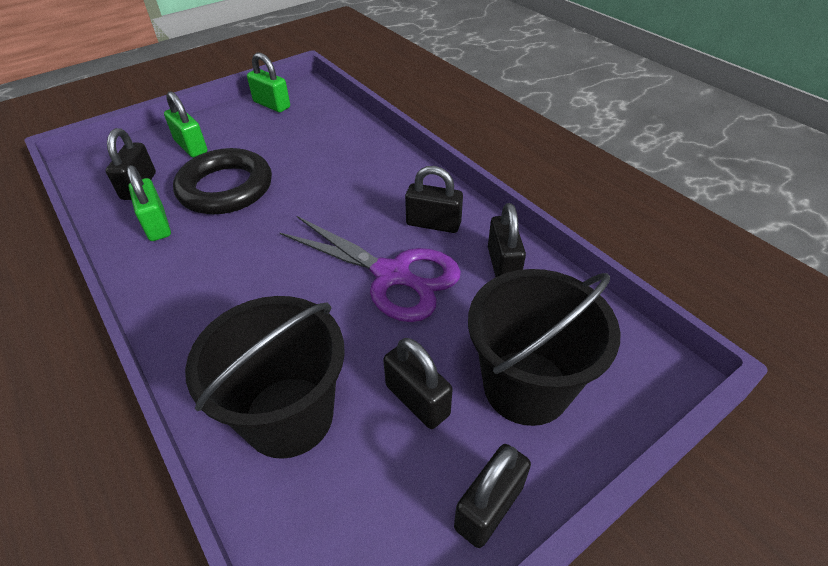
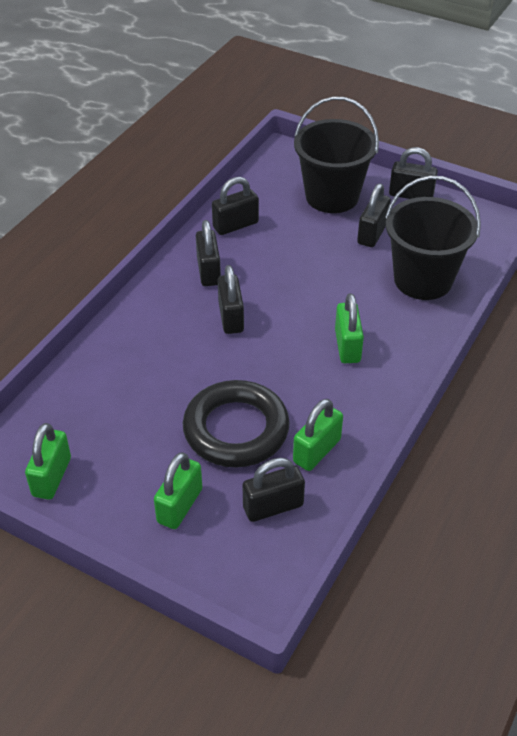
camera: 115 degrees left, 0 degrees up
(247, 290) = (347, 346): none -> green padlock
(355, 220) = (231, 317): none -> black padlock
(392, 275) = (280, 275): purple scissors -> none

